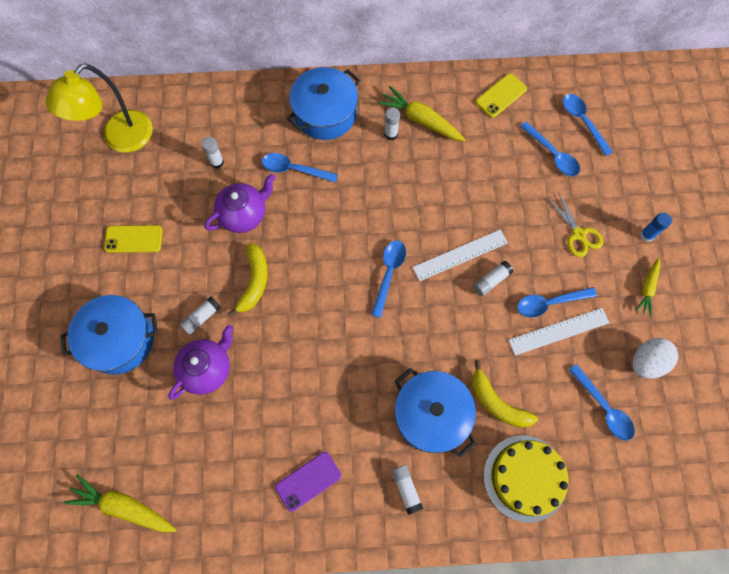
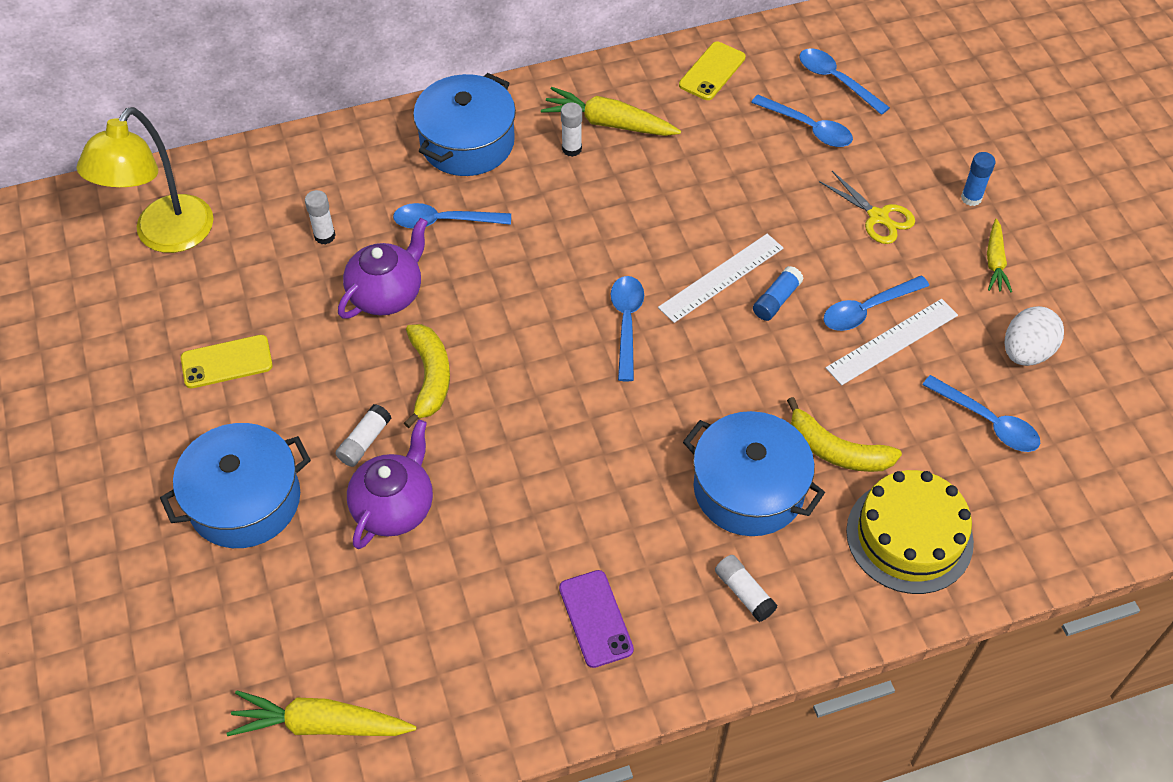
camera: 15 degrees left, 15 degrees down
(308, 481) = (596, 618): purple phone -> purple phone turned 60 degrees counterclockwise
(491, 281) = (776, 300): white glue stick -> blue glue stick

